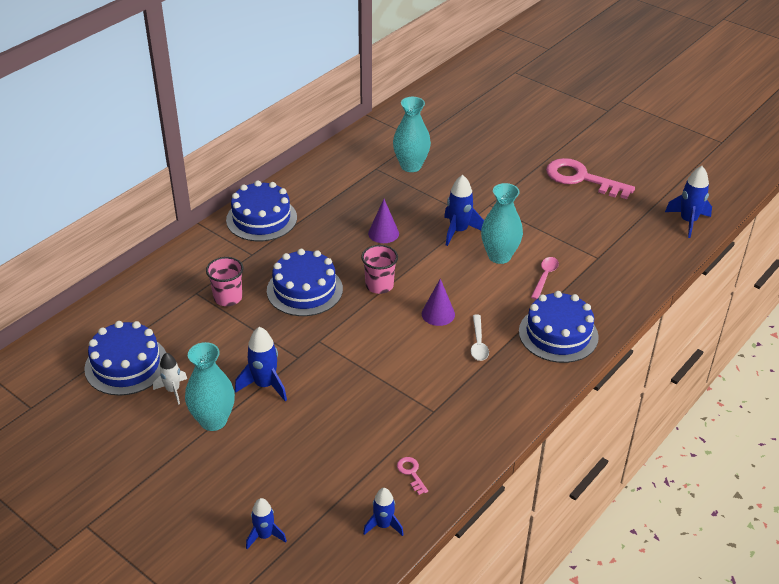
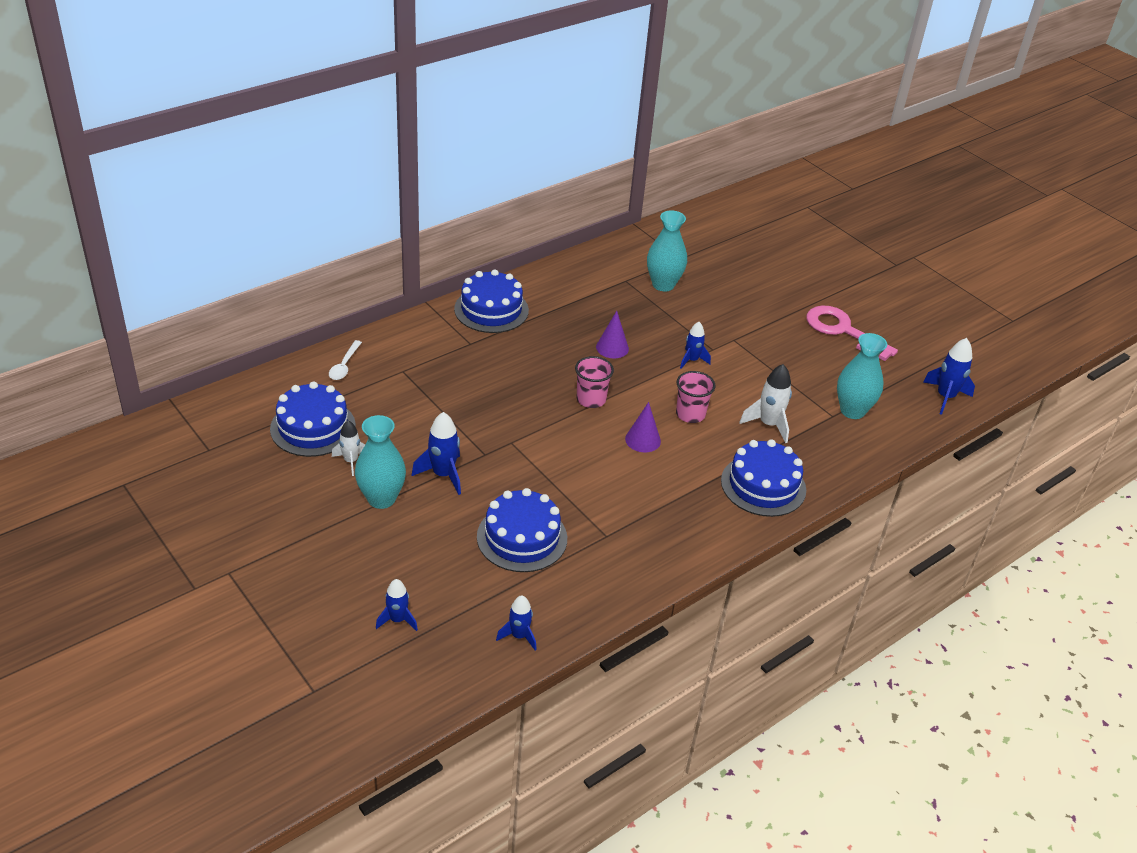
camera: 10 degrees right, 0 degrees up
(228, 298) = (433, 382): pink cup -> pink cup (690, 414)
(304, 290) = (513, 389): blue cake -> blue cake (522, 537)
(411, 473) = (563, 591): pink key -> none
(458, 231) = (692, 360): blue rocket -> blue rocket, size x0.66
(478, 343) = (675, 478): white spoon -> white spoon (344, 365)
(499, 256) = (727, 394): turquoise vase -> turquoise vase (852, 411)
(545, 277) = (768, 424): pink spoon -> white rocket

